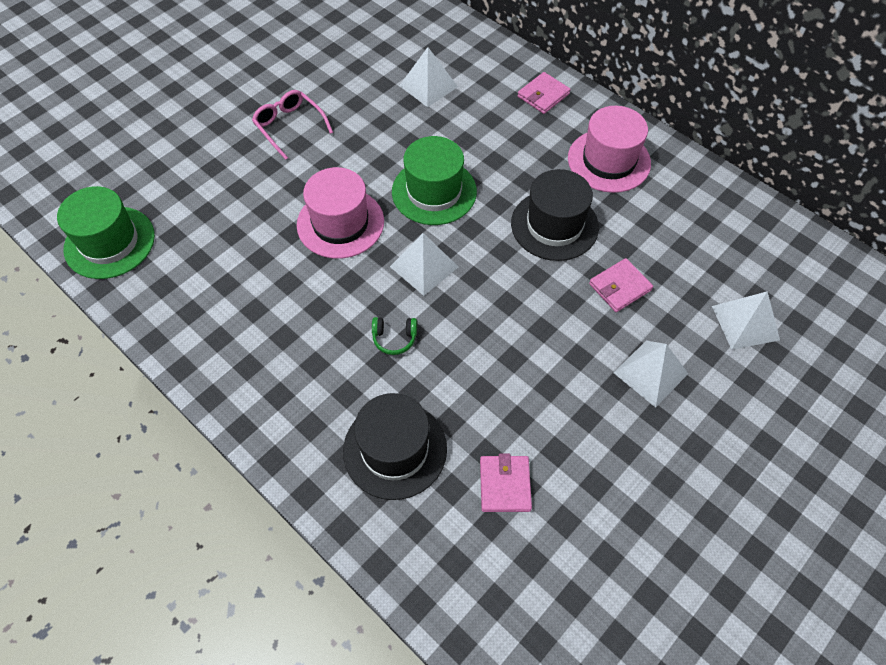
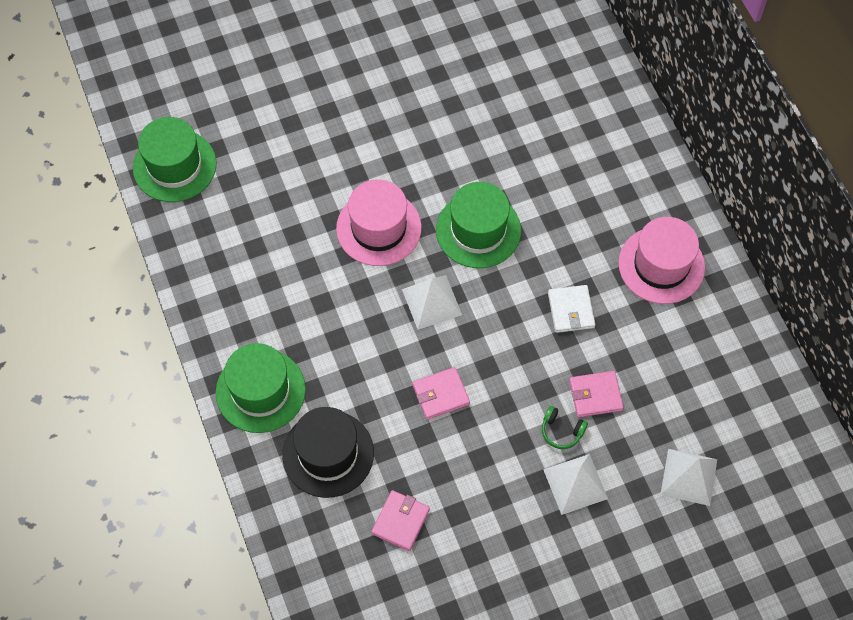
camera: 25 degrees right, 5 degrees up
(290, 127) = (378, 107): pink glasses -> none
(293, 416) = (260, 391): none -> green hat
(394, 338) = (373, 358): green headphones -> green headphones (561, 431)
(428, 86) = (531, 112): white pyramid -> none
(543, 95) = (638, 167): pink wallet -> pink wallet (440, 394)
(554, 225) = (571, 310): black hat -> white wallet

